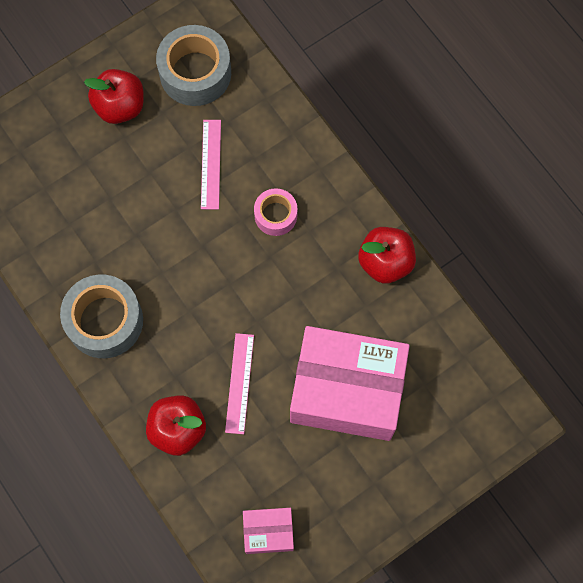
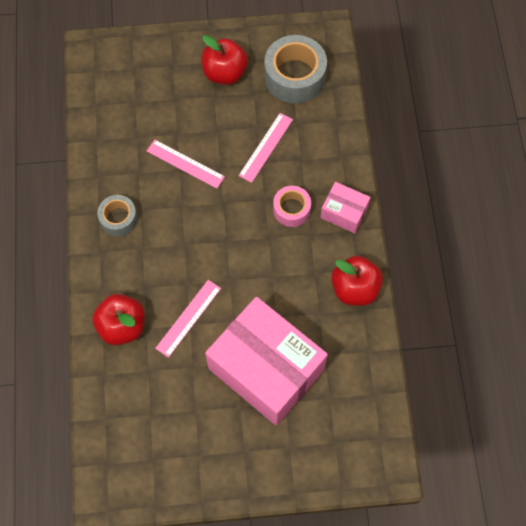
camera: 30 degrees right, 5 degrees down
(105, 321) = (118, 219): grey tape -> grey tape, size x0.58
(138, 225) = (185, 164): none -> pink ruler
(268, 532) = (141, 441): pink box -> pink box (344, 212)

